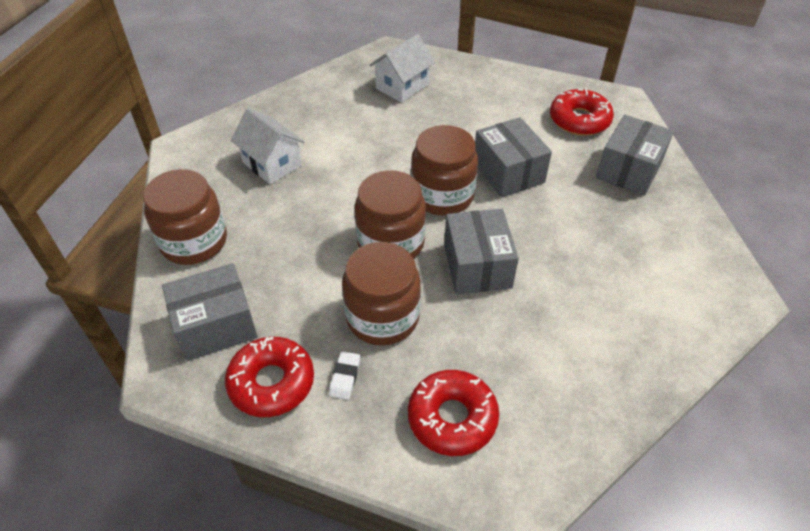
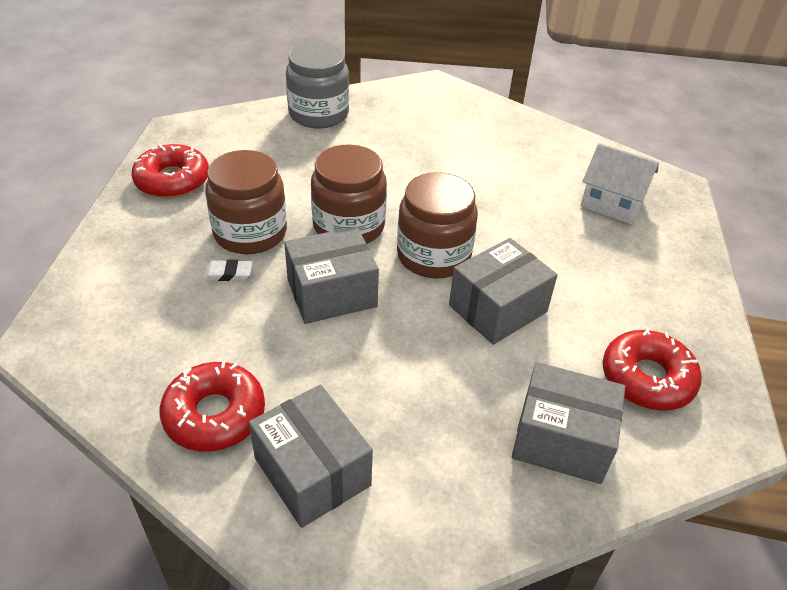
camera: 75 degrees right, 5 degrees down
(194, 242) = (318, 114): brown jar -> grey jar
(216, 326) = (228, 142): grey box -> grey box (312, 472)
(272, 164) = (433, 136): white house -> none
(345, 377) = (179, 219): white eraser -> white eraser (228, 273)
(452, 418) = (135, 291): red donut -> red donut (215, 415)

